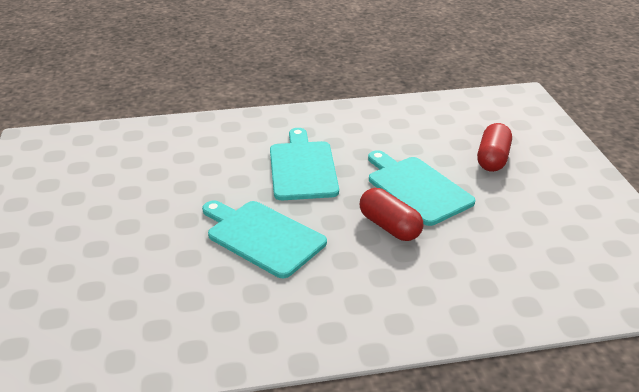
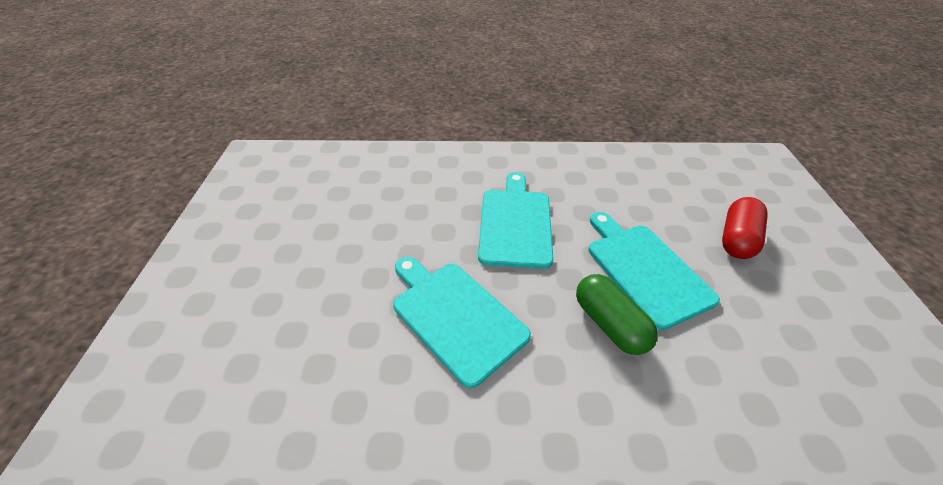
camera: 10 degrees right, 10 degrees up
(389, 226) = (609, 324): red capsule -> green capsule

